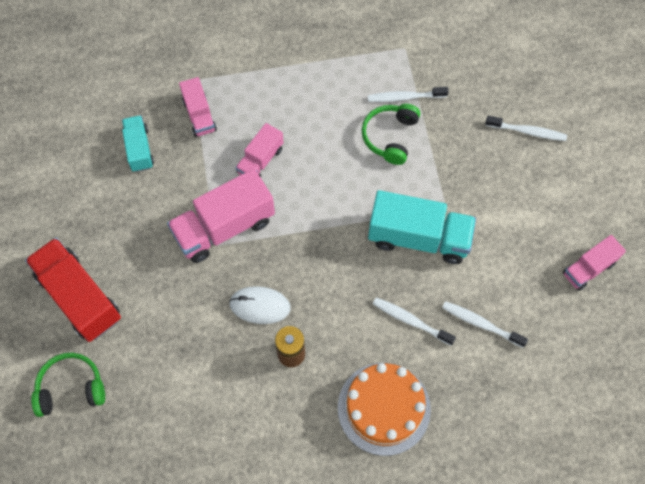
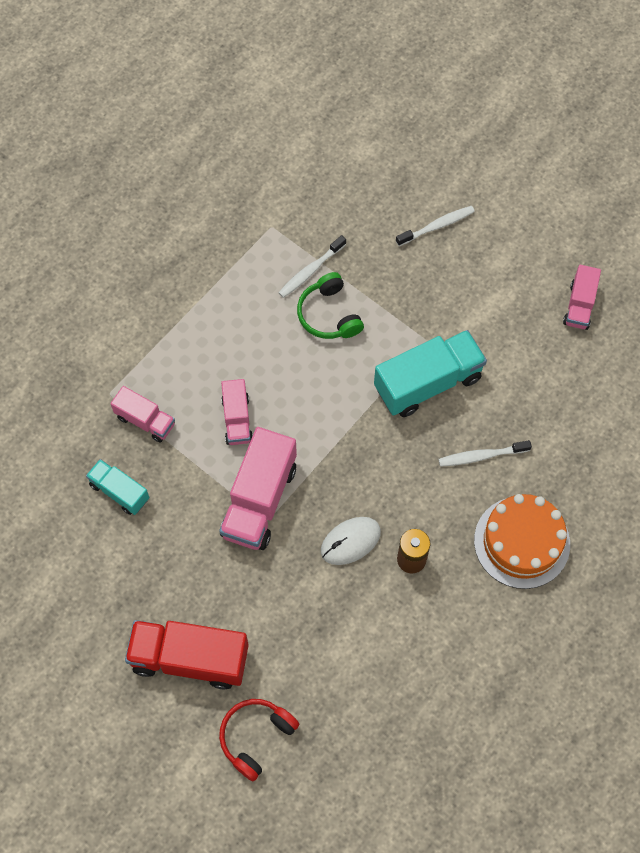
camera: 40 degrees left, 0 degrees up
(71, 388) = (256, 737): green headphones -> red headphones
(481, 324) = (537, 415): white toothbrush -> none

